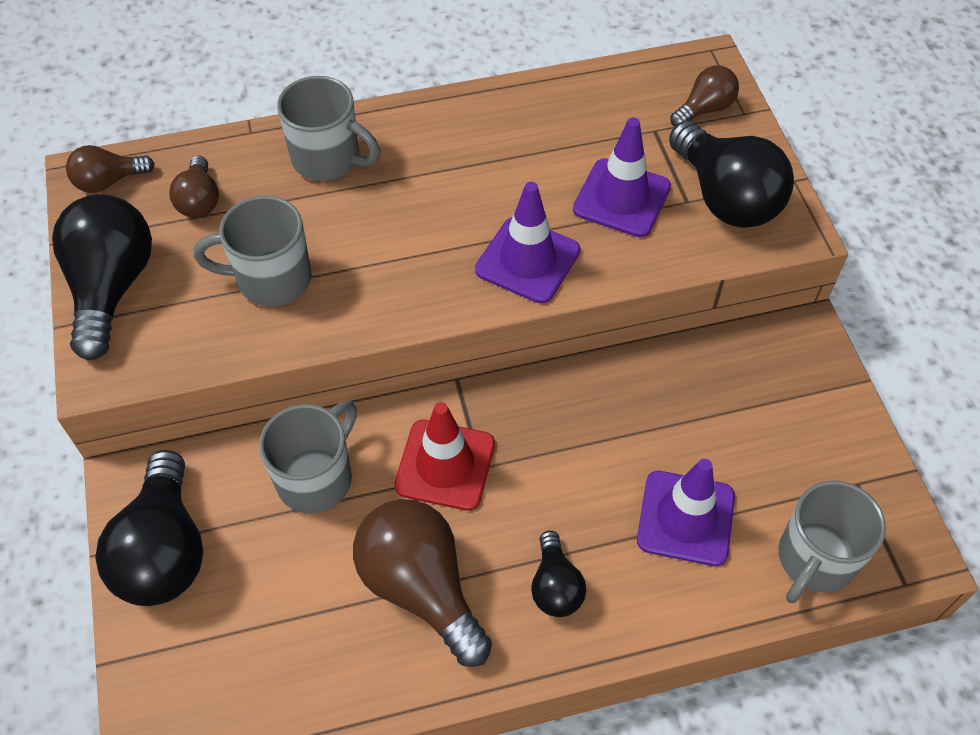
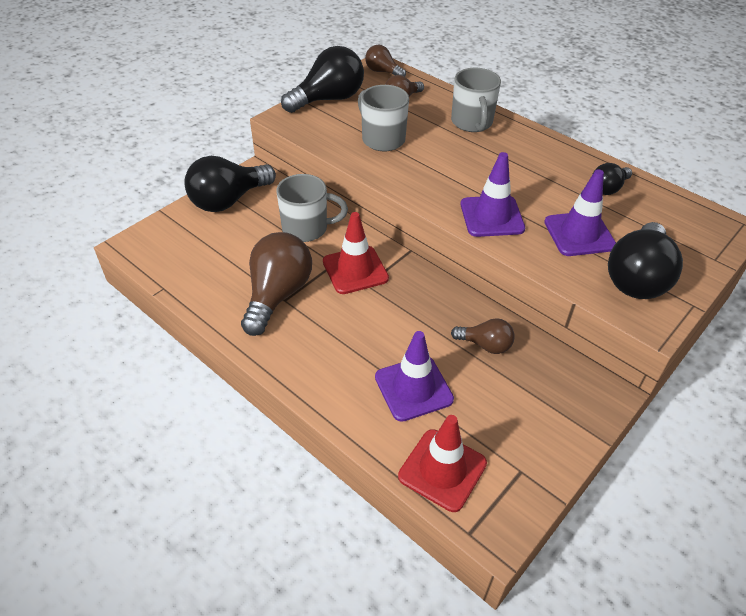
camera: 55 degrees right, 10 degrees down
(555, 586) = (320, 348): black light bulb -> black light bulb (608, 188)
(704, 109) = (692, 240): brown light bulb -> brown light bulb (485, 345)
(815, 560) = (442, 470): grey mug -> red traffic cone

